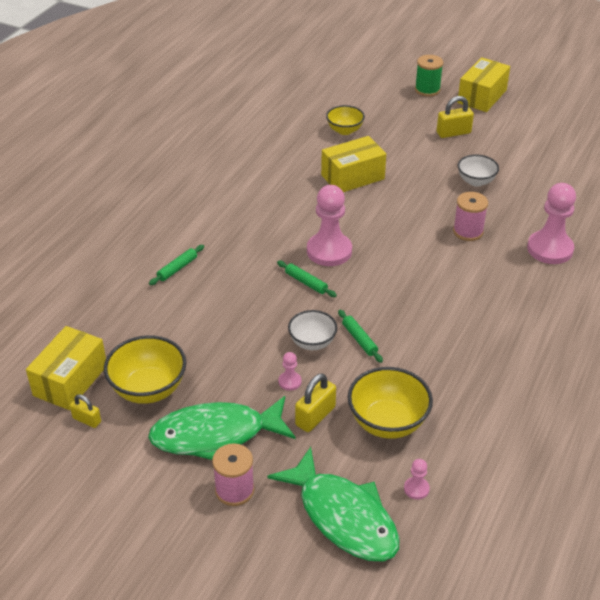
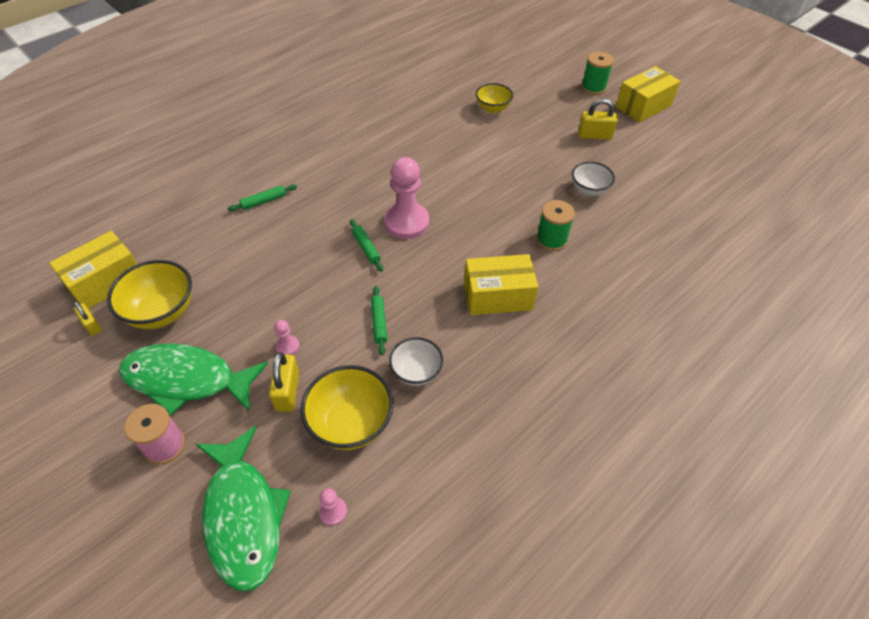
camera: 20 degrees right, 10 degrees up
(312, 342) = (333, 312): white bowl -> white bowl (416, 372)
(315, 416) = (287, 391): yellow padlock -> yellow padlock turned 60 degrees counterclockwise
(352, 177) = (473, 155): yellow box -> yellow box (498, 296)
(468, 231) = (551, 240): pink spool -> green spool
(550, 249) = (625, 282): pink pawn -> none

